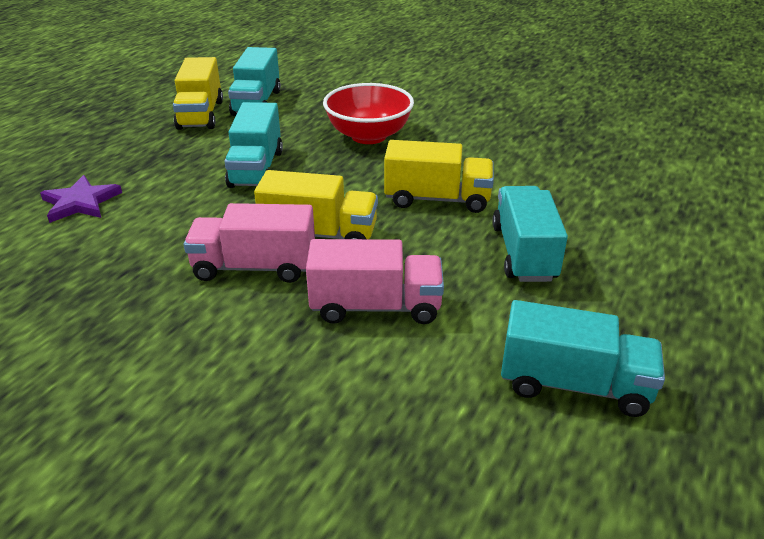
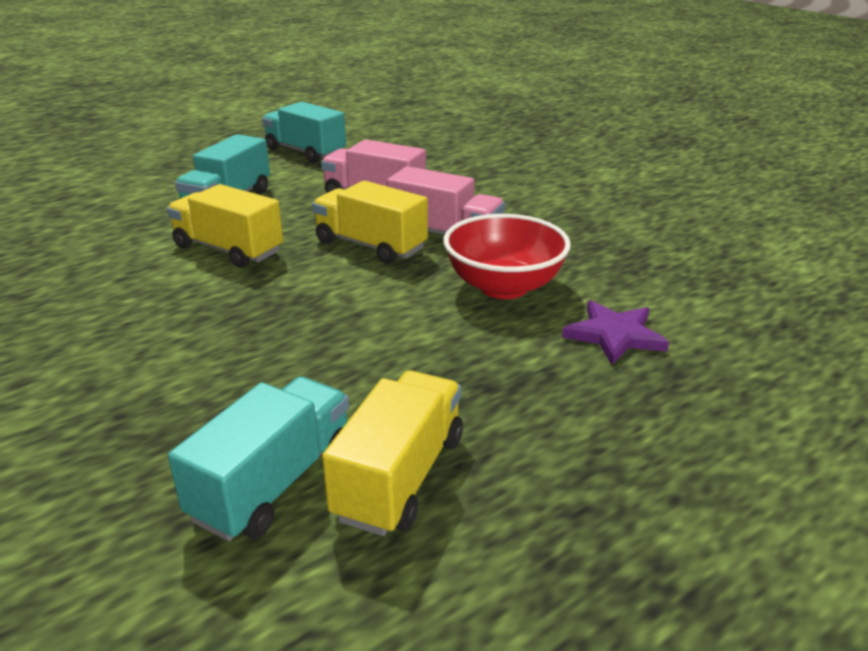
camera: 155 degrees left, 5 degrees down
(256, 169) = (379, 330): turquoise truck -> none
(369, 136) = (186, 344): red bowl -> red bowl (504, 287)

